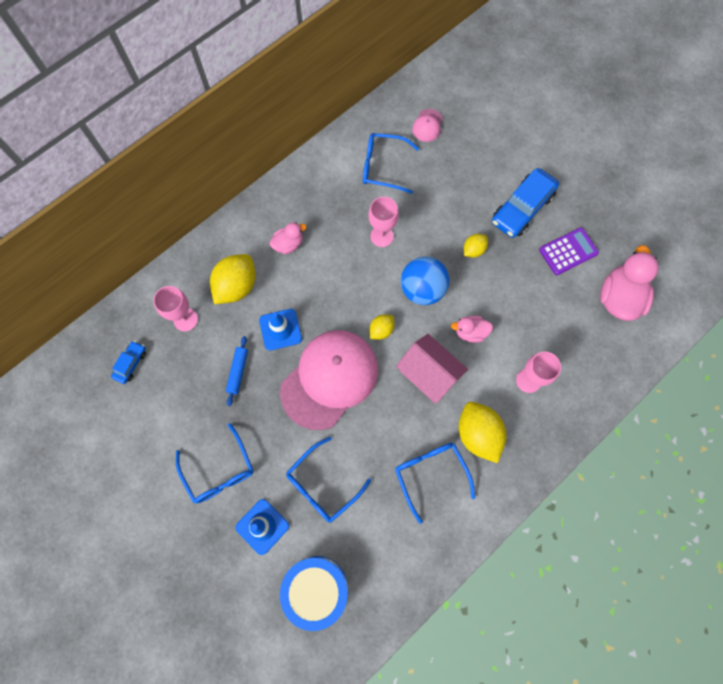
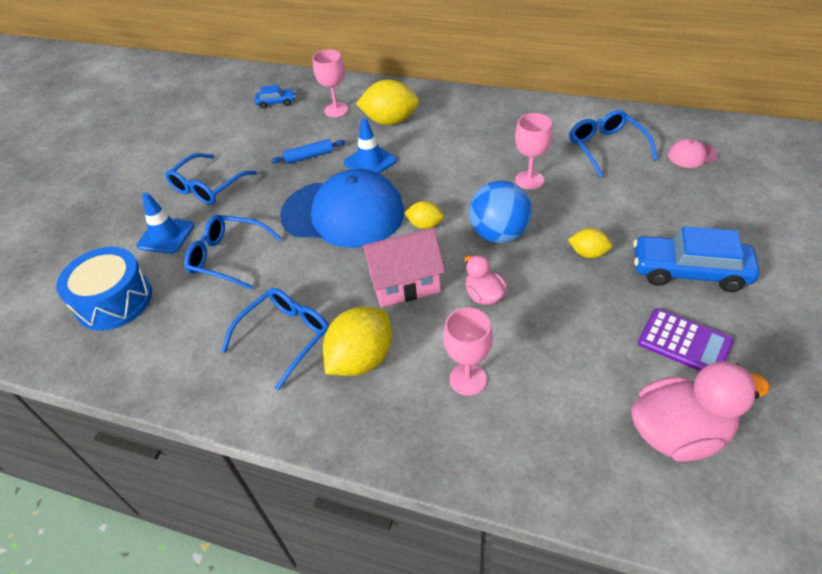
camera: 65 degrees right, 25 degrees down
(288, 244) = (459, 130): pink duck -> none
(329, 379) = (343, 213): pink cap -> blue cap
(429, 374) = (404, 283): pink house -> pink house turned 60 degrees clockwise

